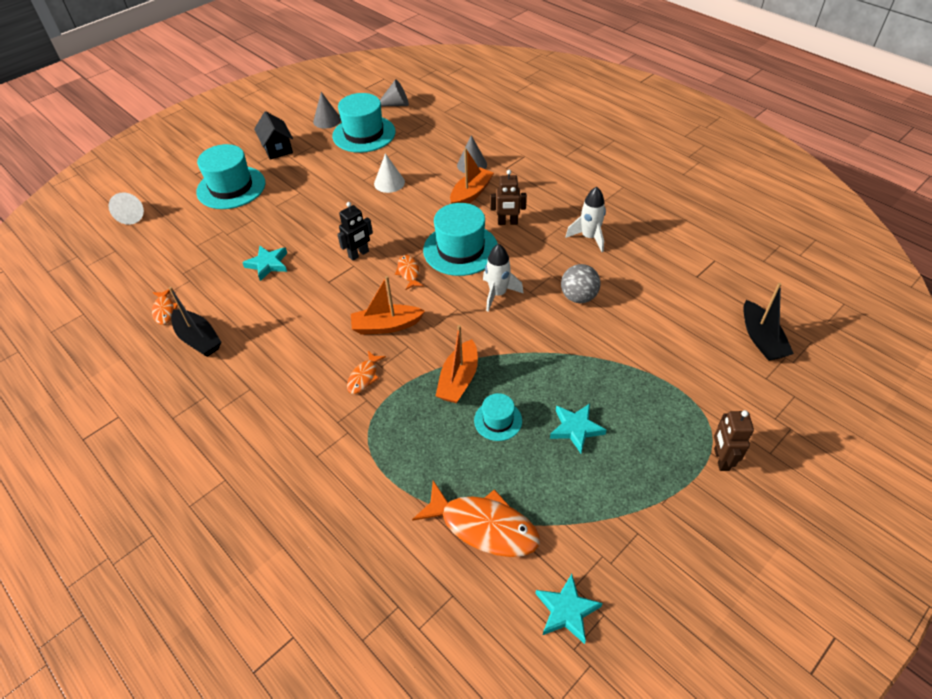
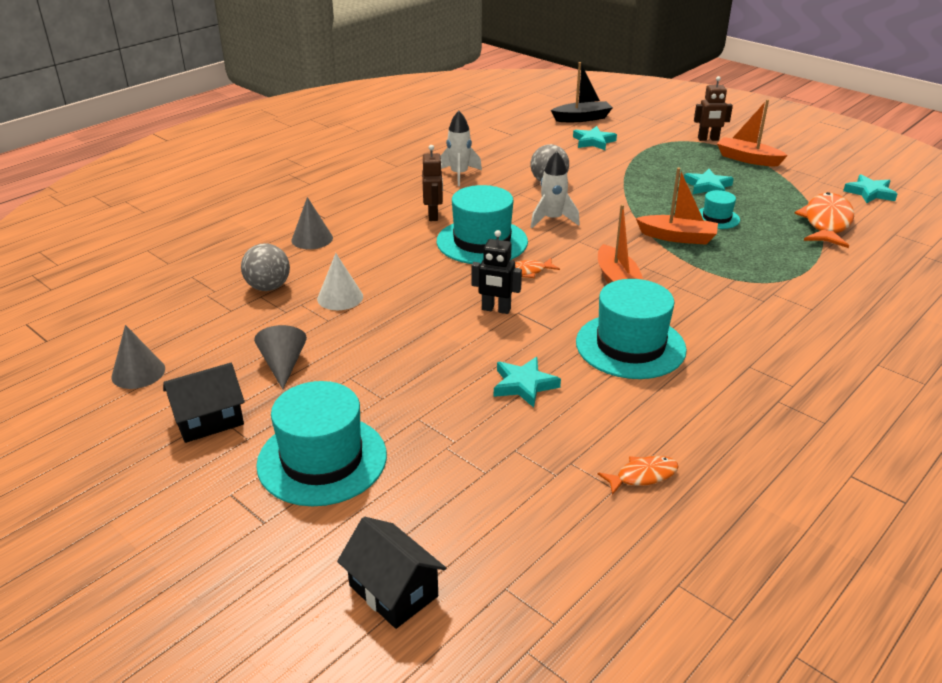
camera: 95 degrees left, 15 degrees down
(132, 215) = (393, 591): white cone -> black house
(198, 339) = (688, 426): black boat -> none
(359, 254) = (496, 309): black robot -> black robot turned 150 degrees clockwise
(364, 134) = (201, 329): turquoise hat -> turquoise hat (630, 346)
(364, 377) = (697, 289): orange fish -> none
(396, 104) = (123, 305): grey cone -> grey cone (283, 365)
(407, 153) = (268, 287): none -> grey ball
(471, 194) = (375, 238): orange boat -> orange boat (747, 159)
(689, 342) = (593, 141): none -> turquoise star

